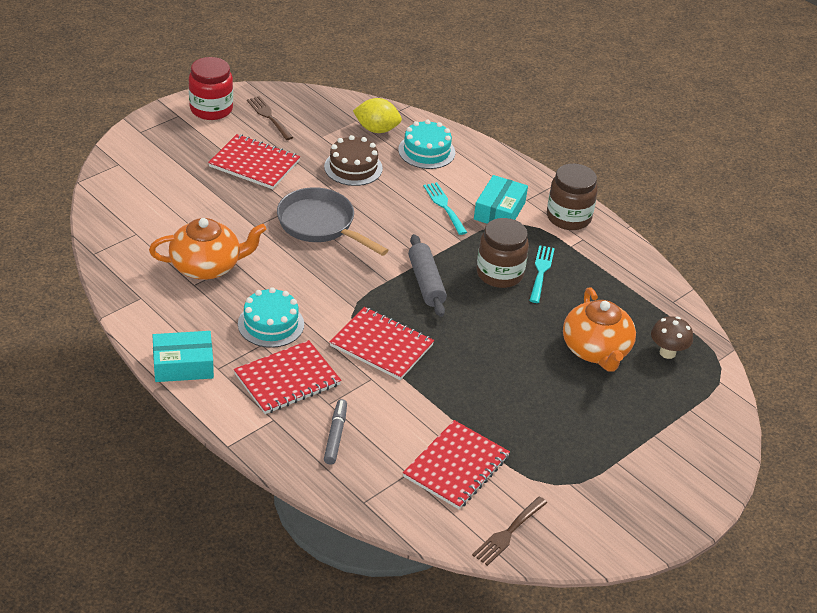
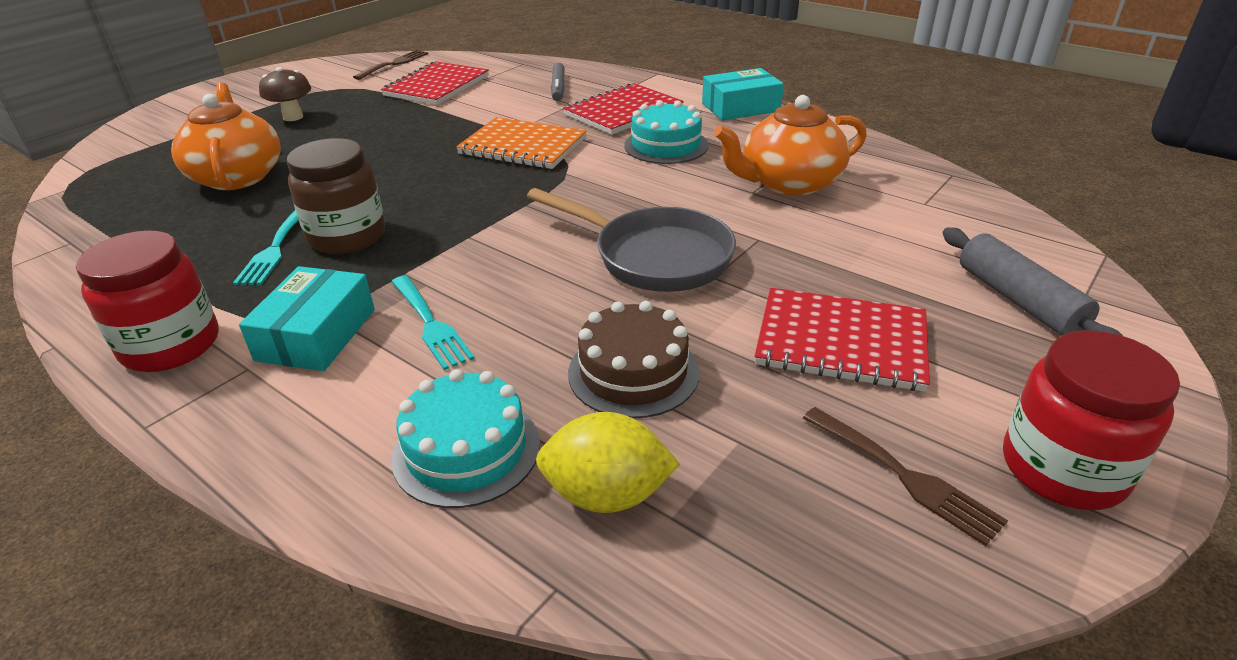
camera: 175 degrees right, 5 degrees down
(381, 345) = (523, 146): red notebook -> orange notebook
(426, 282) = (467, 210): grey rolling pin -> grey rolling pin (1018, 300)
(568, 217) = (171, 345): brown jar -> red jar
(667, 353) = (134, 186): brown mushroom -> brown mushroom (293, 117)

